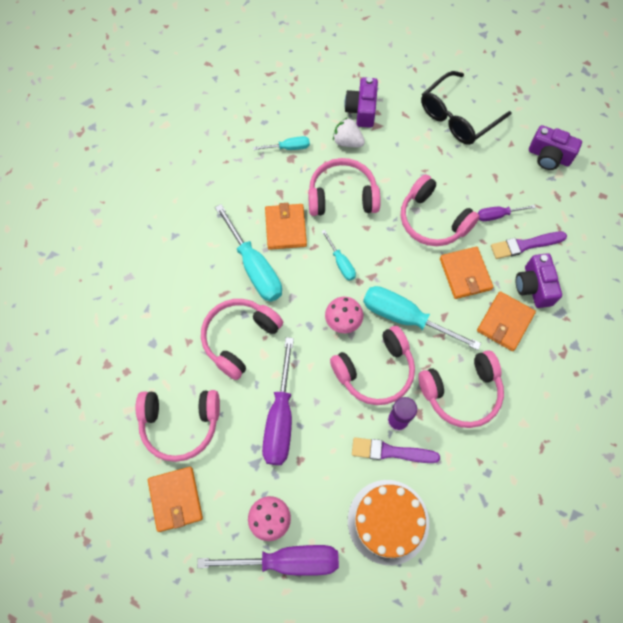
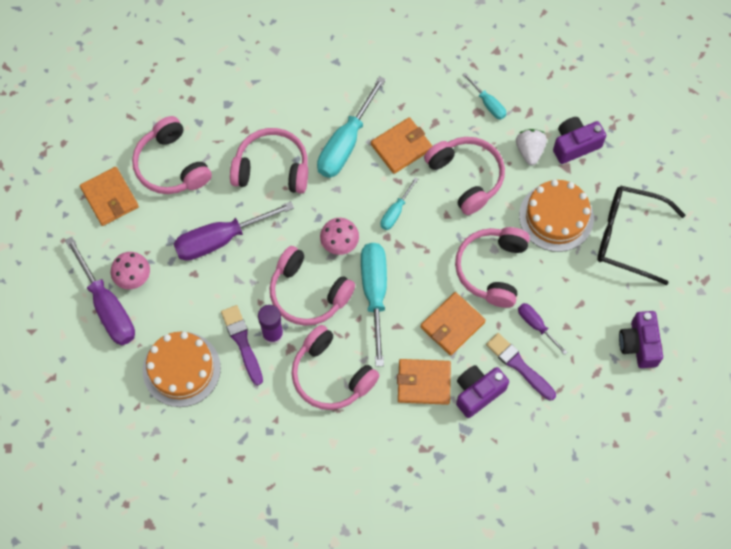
camera: 60 degrees right, 0 degrees up
(176, 499) = (110, 197): orange wallet -> orange wallet turned 75 degrees counterclockwise
(414, 154) = (556, 217): none -> orange cake

